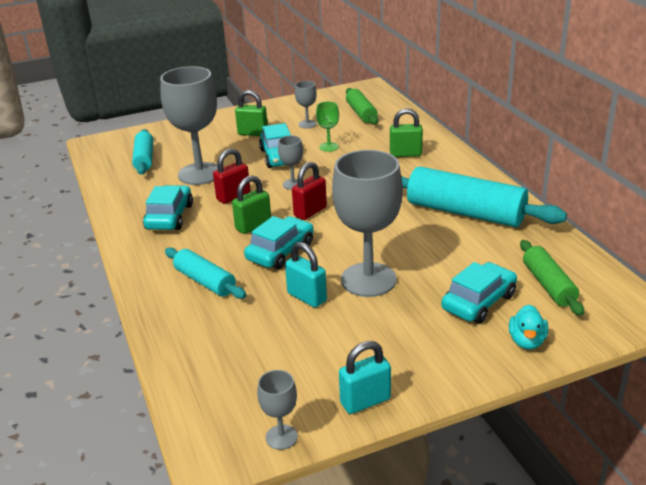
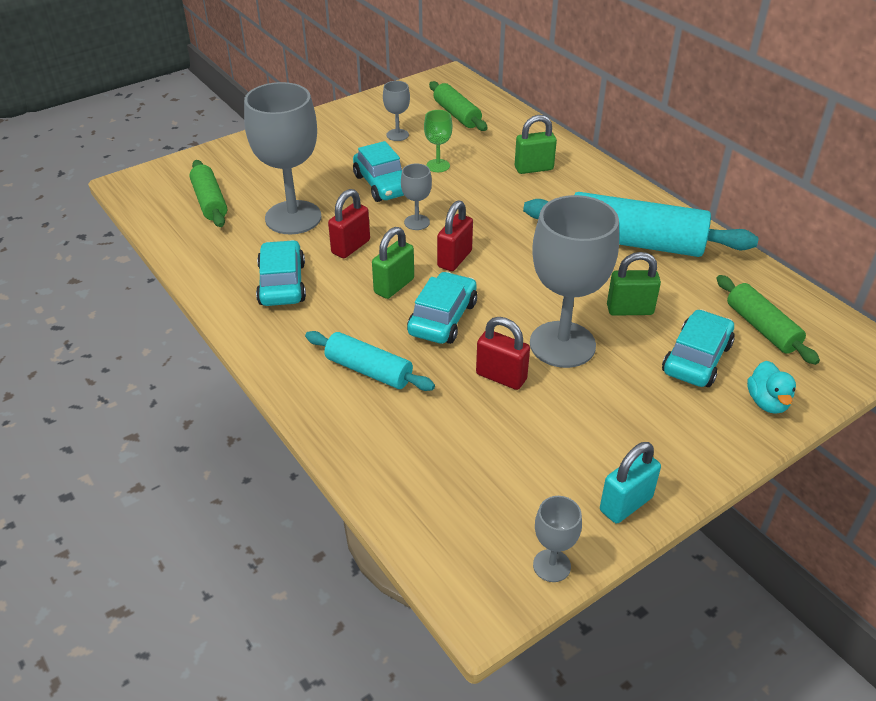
camera: 15 degrees left, 10 degrees up
(144, 159) = (210, 202): turquoise rolling pin -> green rolling pin
(253, 133) = (334, 153): green padlock -> green padlock (629, 310)
(307, 297) = (501, 377): turquoise padlock -> red padlock

